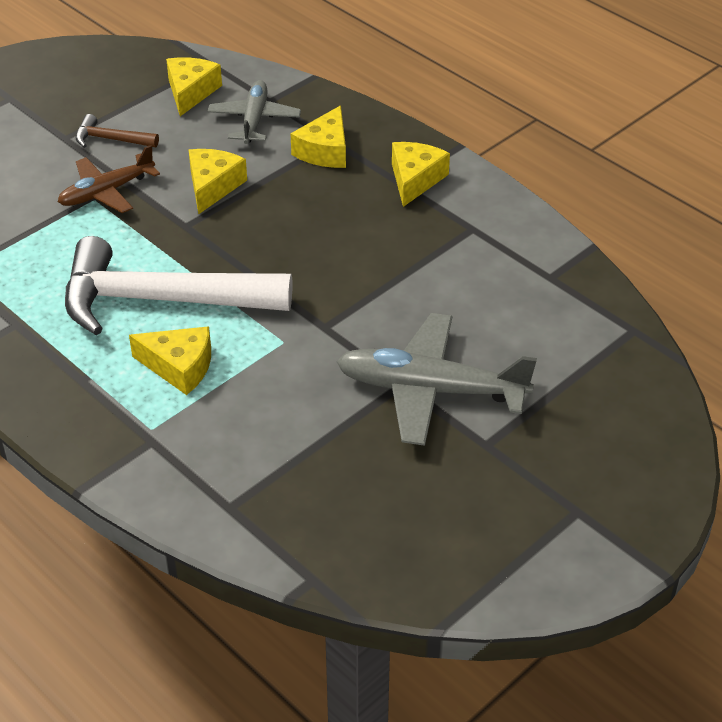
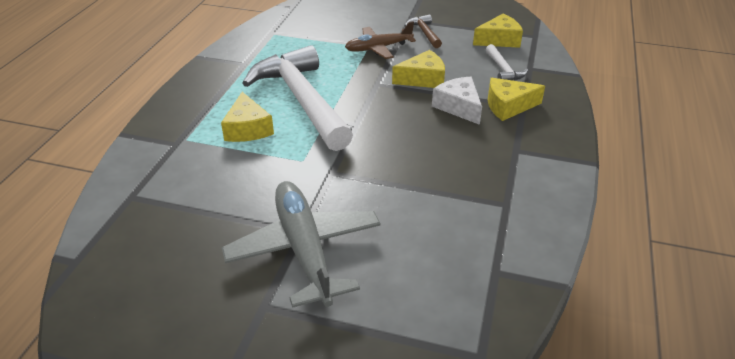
camera: 60 degrees right, 5 degrees down
(106, 192) = (378, 48): brown plane -> brown plane turned 45 degrees counterclockwise
(254, 120) = (503, 69): grey plane -> white hammer
(293, 185) = (458, 107): none -> white cheese
(415, 179) = (527, 155): yellow cheese -> none

